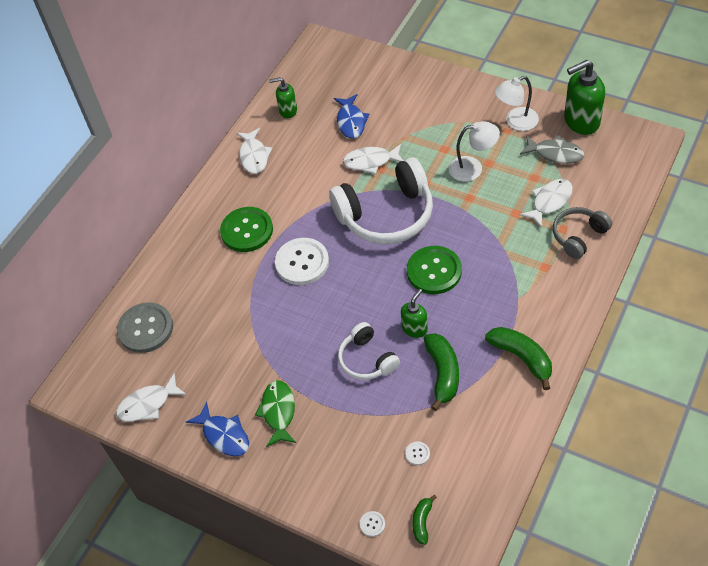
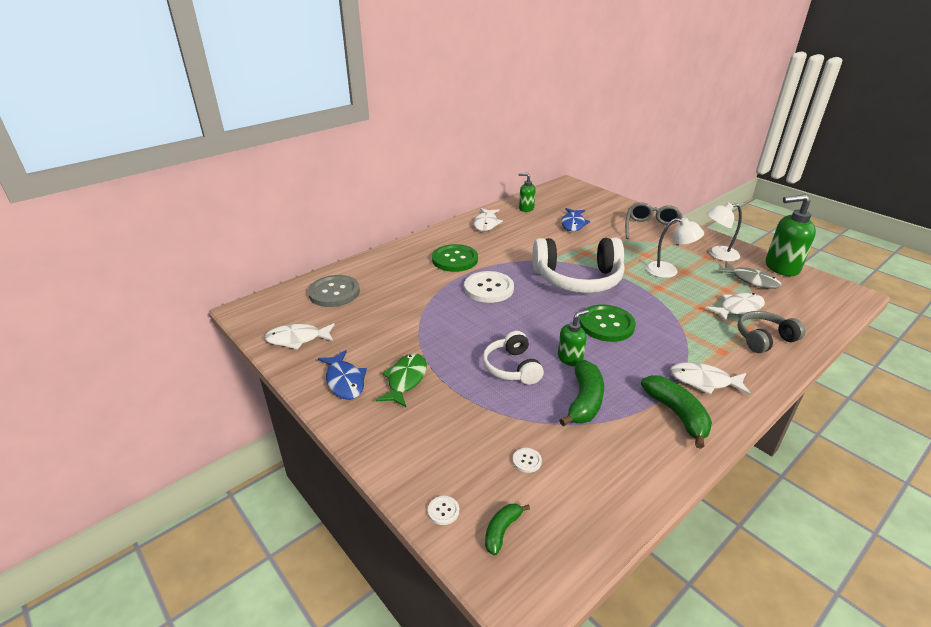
camera: 15 degrees right, 20 degrees down
(371, 161) = (579, 247): white fish -> white fish (704, 381)
(439, 100) = (652, 229): none -> grey glasses

